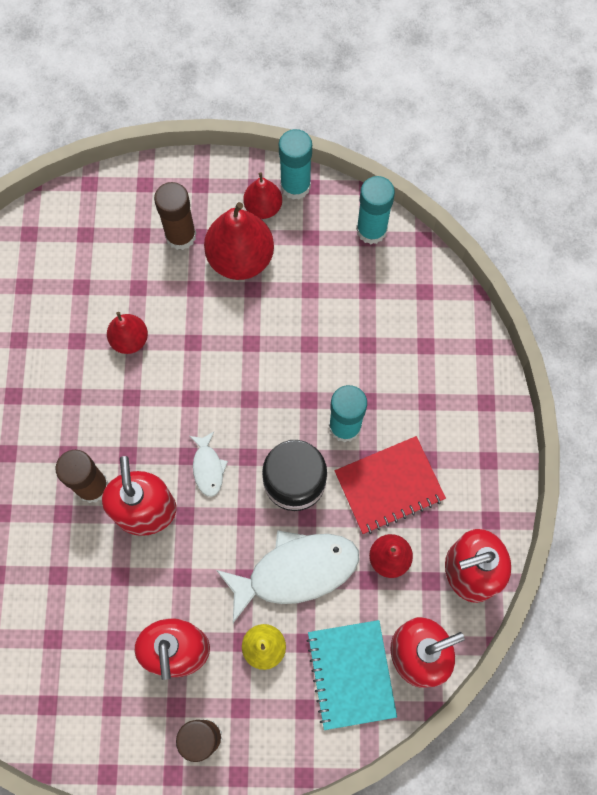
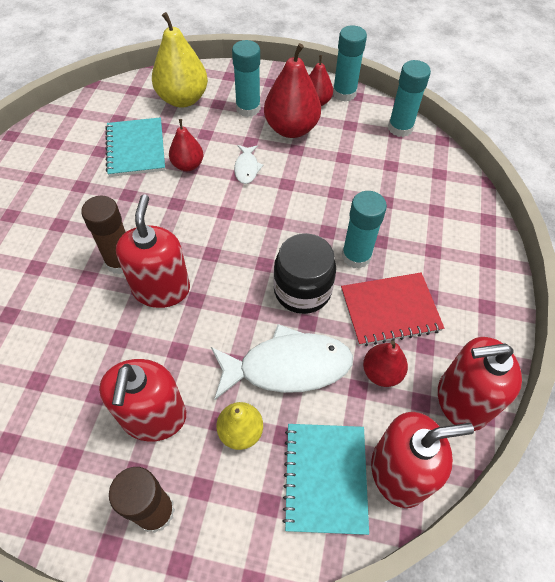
camera: 10 degrees right, 15 degrees down
(61, 327) = (136, 149): none -> turquoise notebook
(96, 236) = (183, 99): none -> yellow pear
(181, 236) = (248, 108): brown glue stick -> turquoise glue stick
(208, 468) = (226, 266): white fish -> white fish (247, 168)

